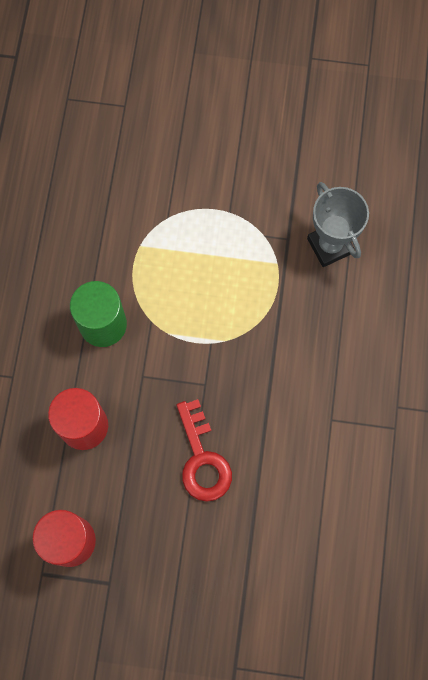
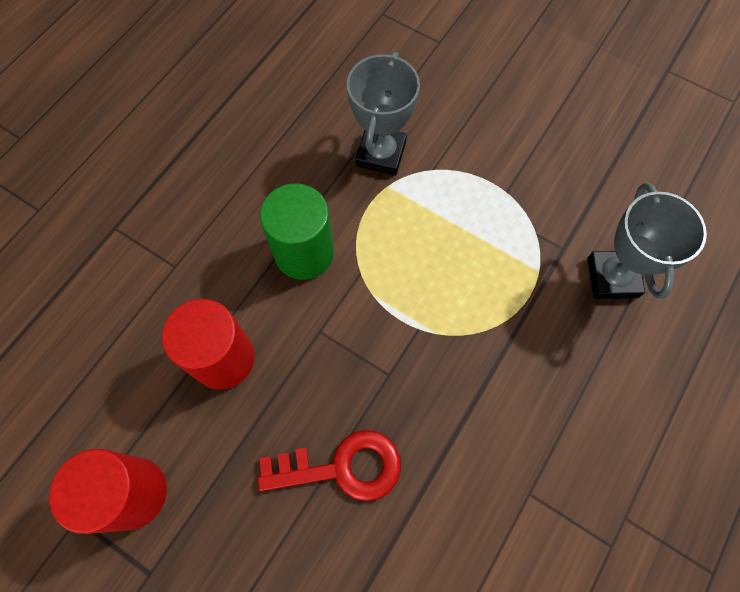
camera: 25 degrees right, 5 degrees down
(123, 222) = (381, 154): none -> grey trophy
(202, 459) = (342, 467): red key -> red key turned 105 degrees counterclockwise

